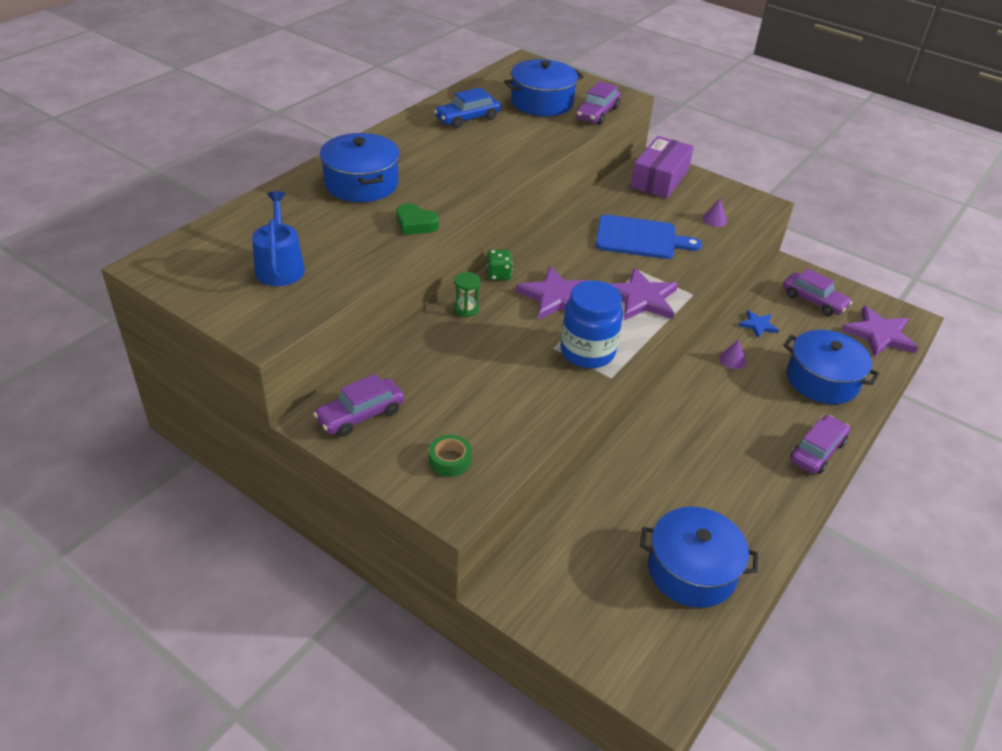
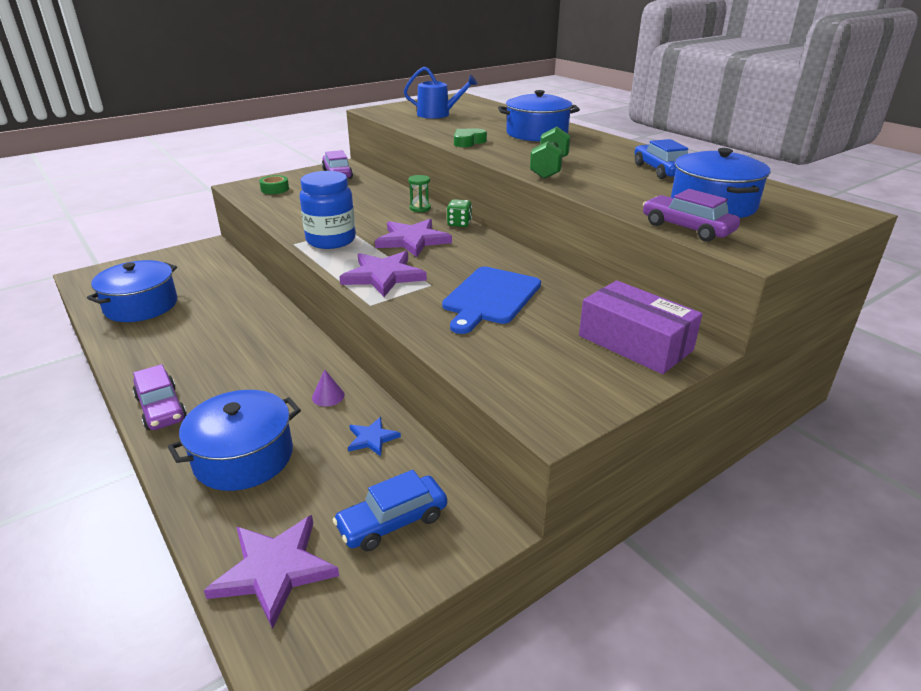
camera: 110 degrees right, 10 degrees down
(490, 169) = (549, 168): none -> green dumbbell
(714, 219) = (516, 360): purple cone -> none
(813, 301) = (392, 521): purple car -> blue car

